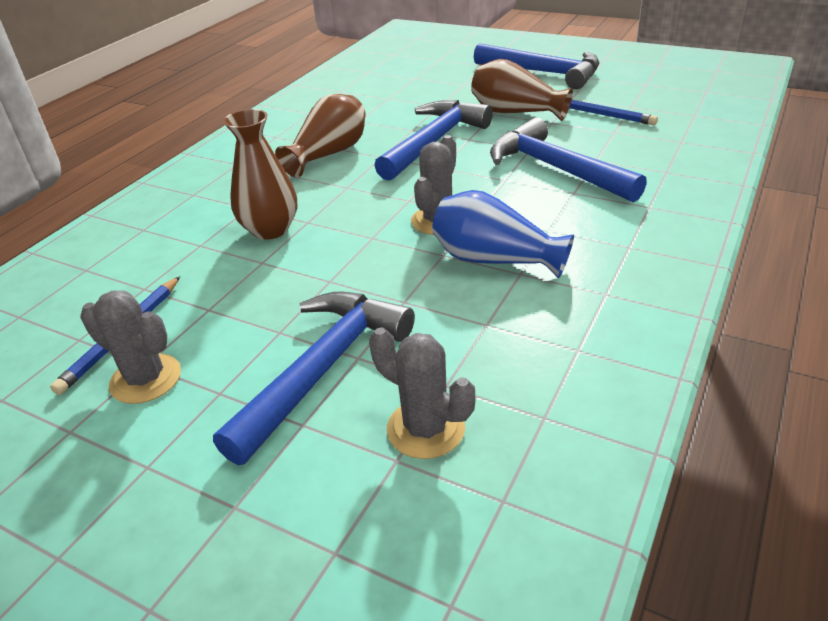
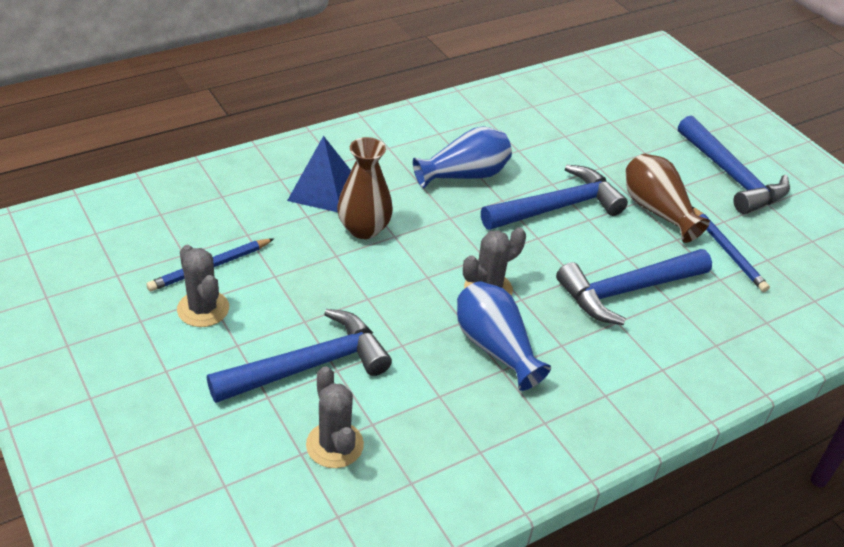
camera: 25 degrees right, 5 degrees up
(198, 218) = (323, 189): none -> blue pyramid
(329, 154) = (464, 175): brown vase -> blue vase
(556, 169) = (627, 291): blue hammer -> blue hammer turned 105 degrees counterclockwise

